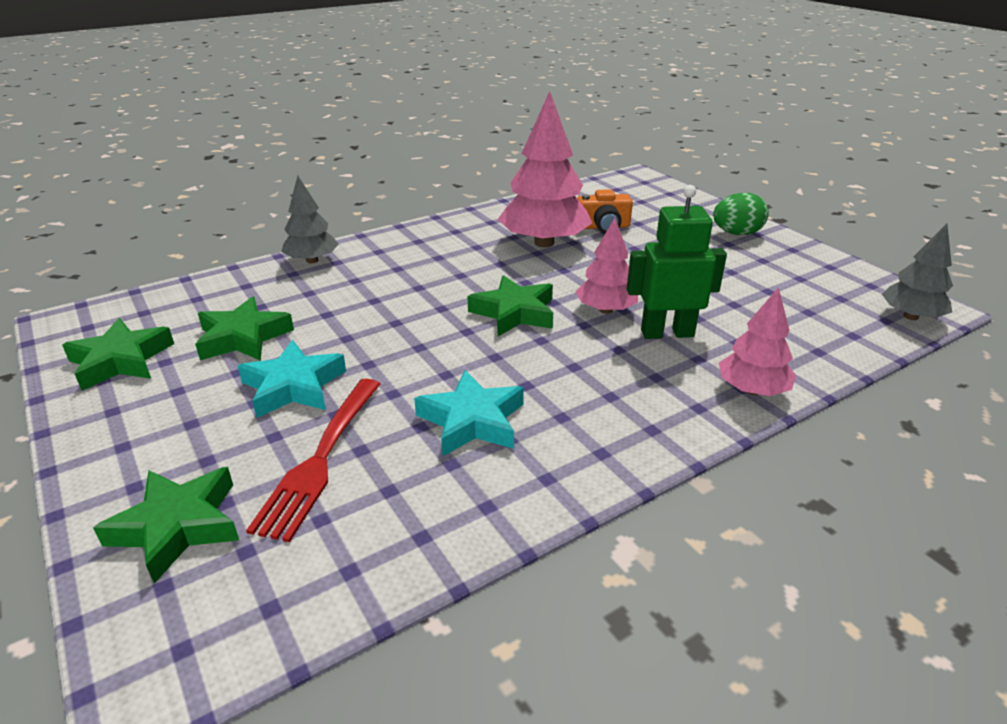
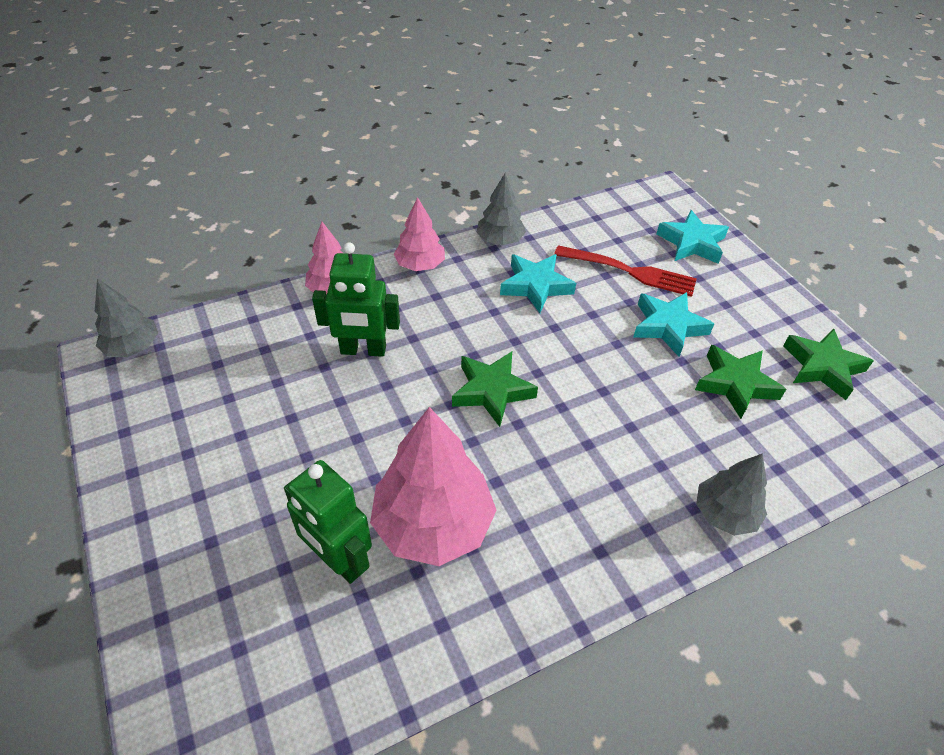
camera: 175 degrees left, 15 degrees up
(178, 526) = (692, 243): green star -> turquoise star
(321, 458) = (629, 271): red fork -> red fork turned 90 degrees clockwise
(539, 493) = (500, 240): none -> grey tree
(603, 227) = (339, 560): orange camera -> green robot
(605, 310) = (404, 385): pink tree -> pink tree (420, 265)
(736, 233) = (169, 518): green egg -> none

